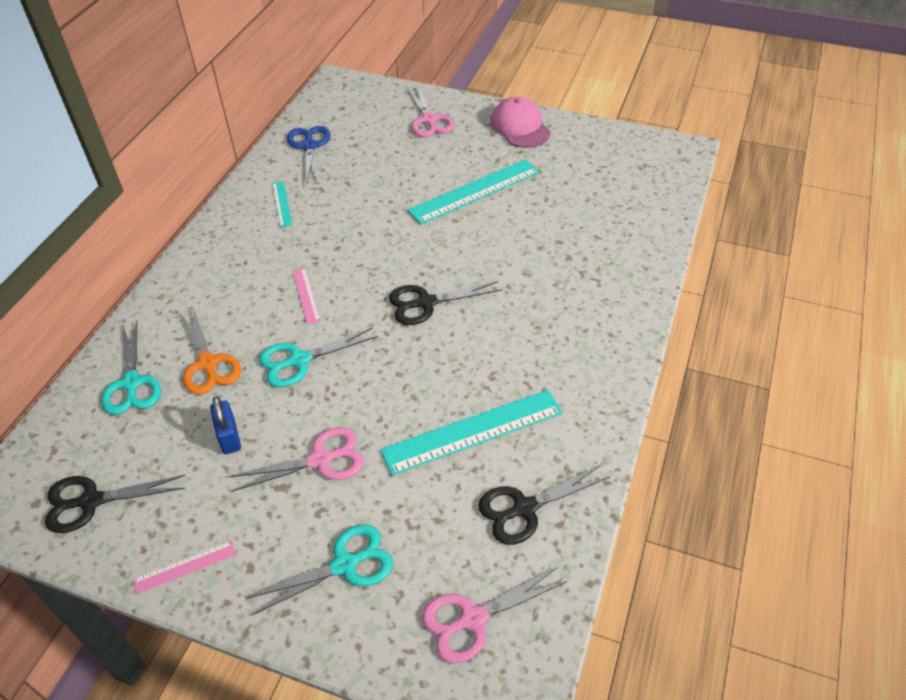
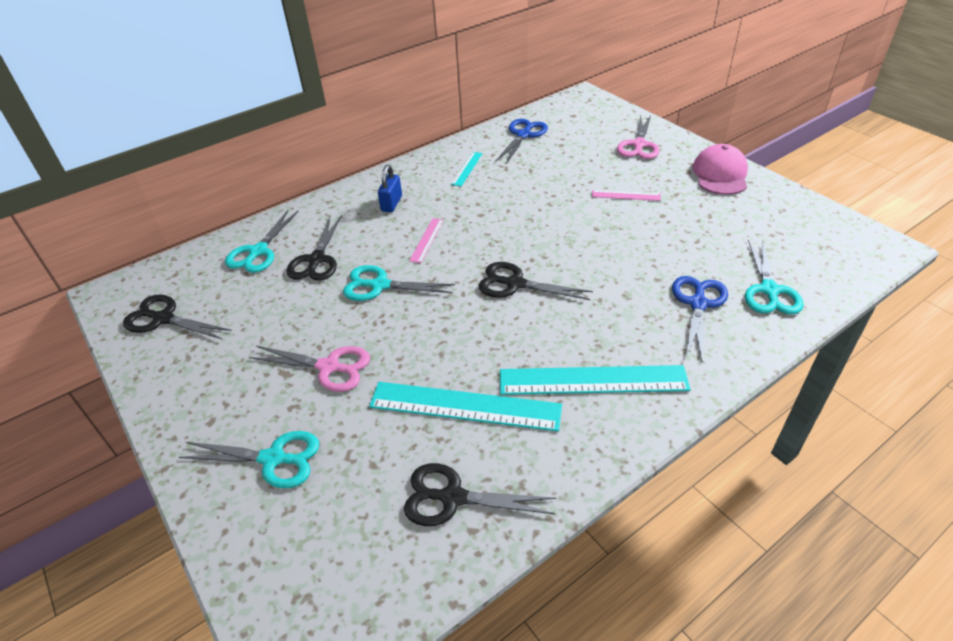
camera: 35 degrees right, 5 degrees down
(185, 566) = (173, 395): pink ruler -> pink ruler (626, 195)
(207, 363) = (316, 260): orange scissors -> black scissors
(229, 437) = (283, 318): blue padlock -> blue padlock (391, 203)
(472, 619) = (326, 568): pink scissors -> none
(475, 191) = (633, 212): turquoise ruler -> turquoise ruler (593, 381)
(586, 256) = (698, 304): none -> blue scissors
(629, 221) = (769, 290): none -> turquoise scissors

